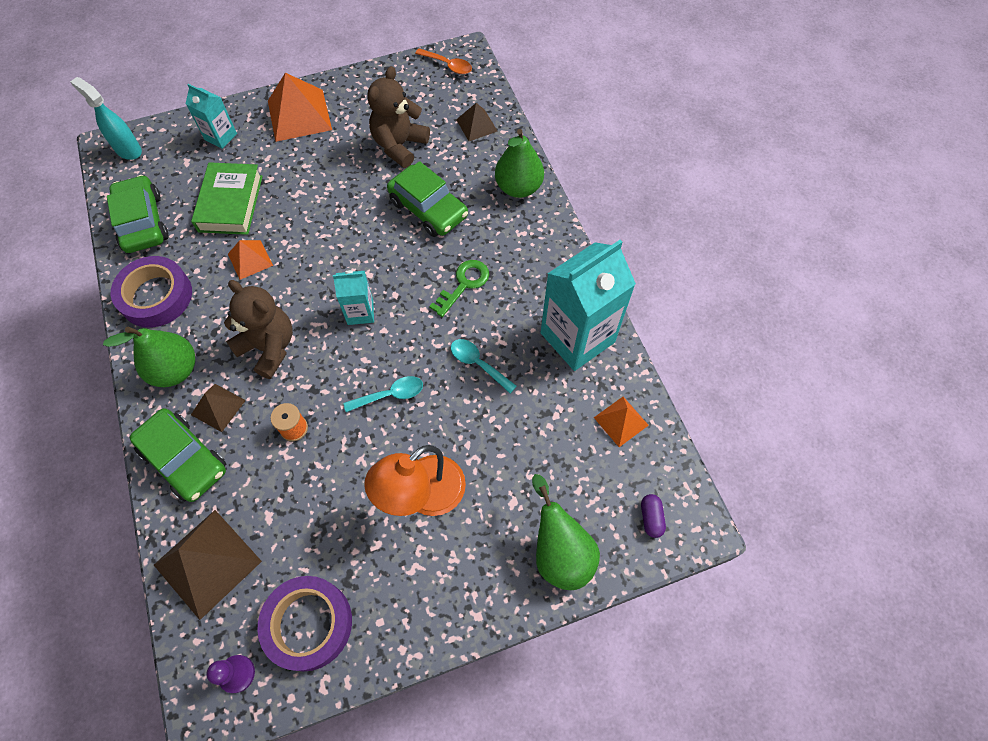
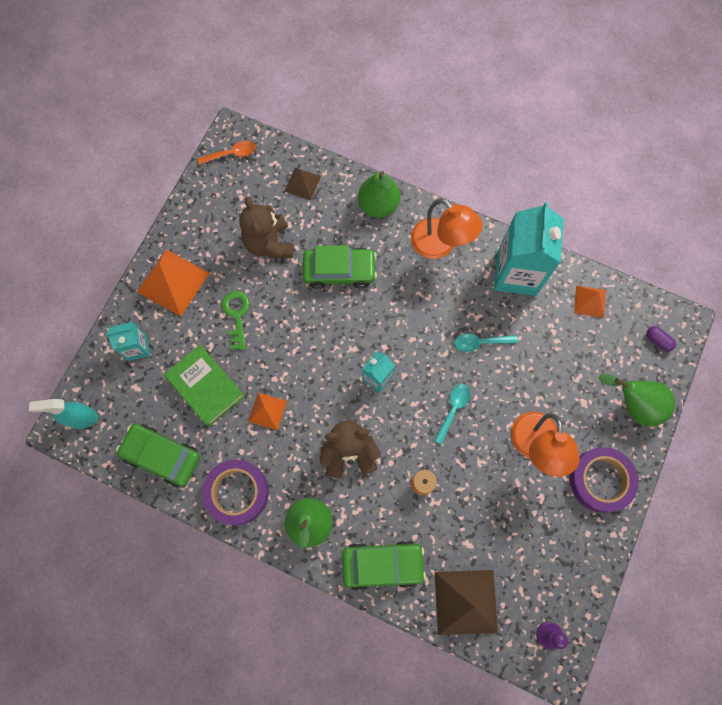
camera: 45 degrees left, 10 degrees up
(218, 407) = (364, 517): brown pyramid -> none
(308, 624) = (554, 573): purple tape -> purple tape (600, 480)
(464, 284) = (417, 301): green key -> green key (237, 315)
(535, 259) = (440, 245): none -> orange lamp

